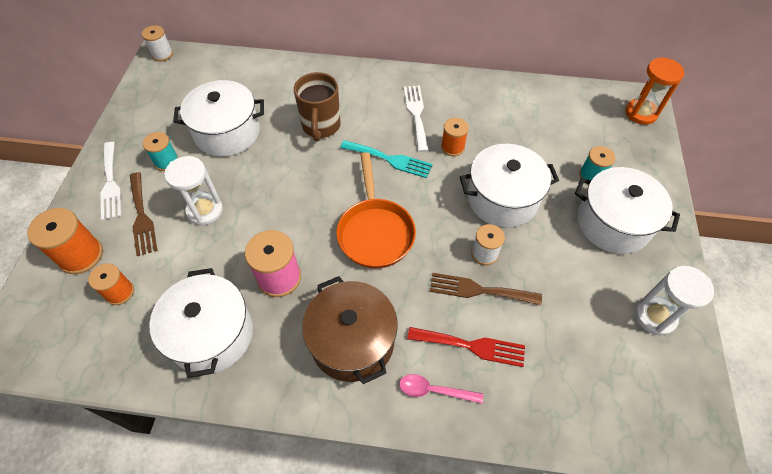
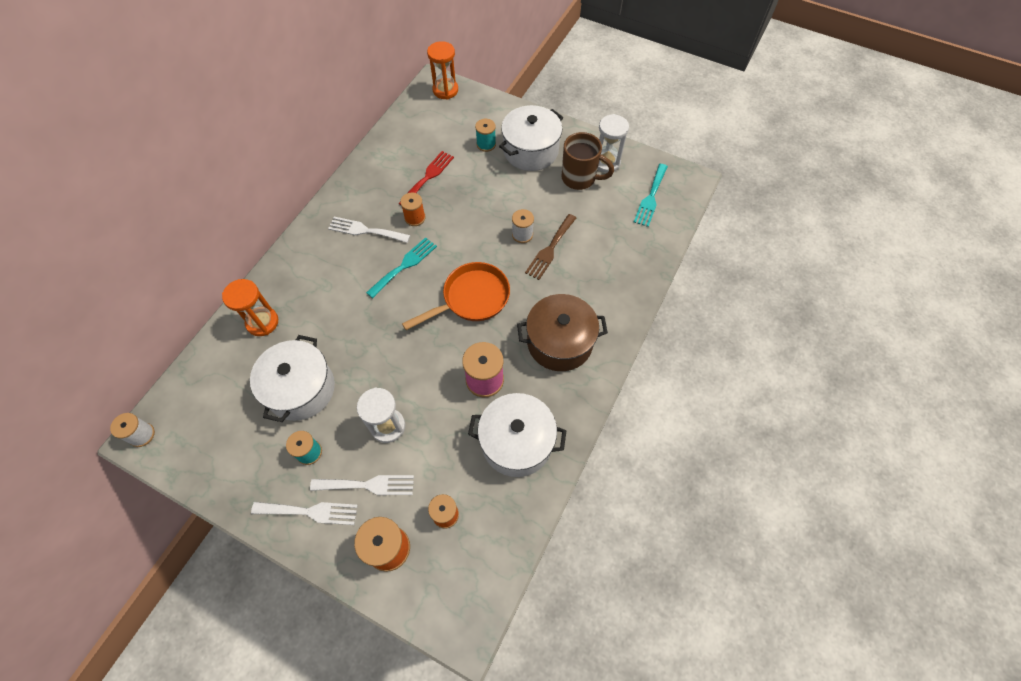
camera: 70 degrees left, 5 degrees up
(142, 216) = (368, 485): brown fork -> white fork
(285, 82) = (262, 322): none -> orange hourglass
(321, 127) = (338, 307): brown mug -> brown mug (580, 178)
(375, 231) = (471, 298): orange pan -> orange pan turned 45 degrees counterclockwise
(434, 390) = (613, 303): pink spoon -> none
(471, 346) = (590, 269): red fork -> red fork (428, 177)
(502, 199) = (480, 205): white pot -> none
(632, 394) = (651, 197): none -> turquoise fork

